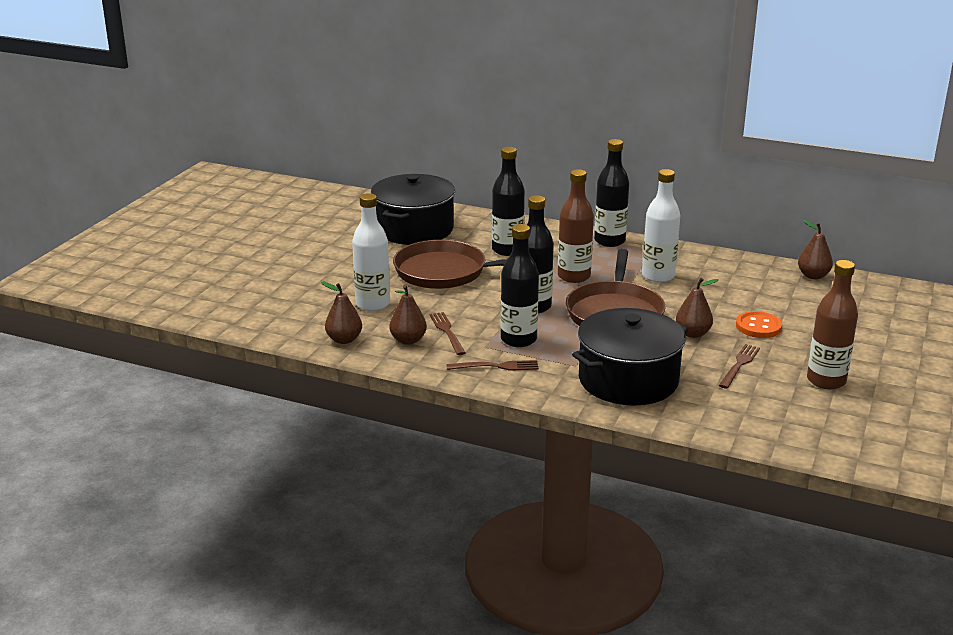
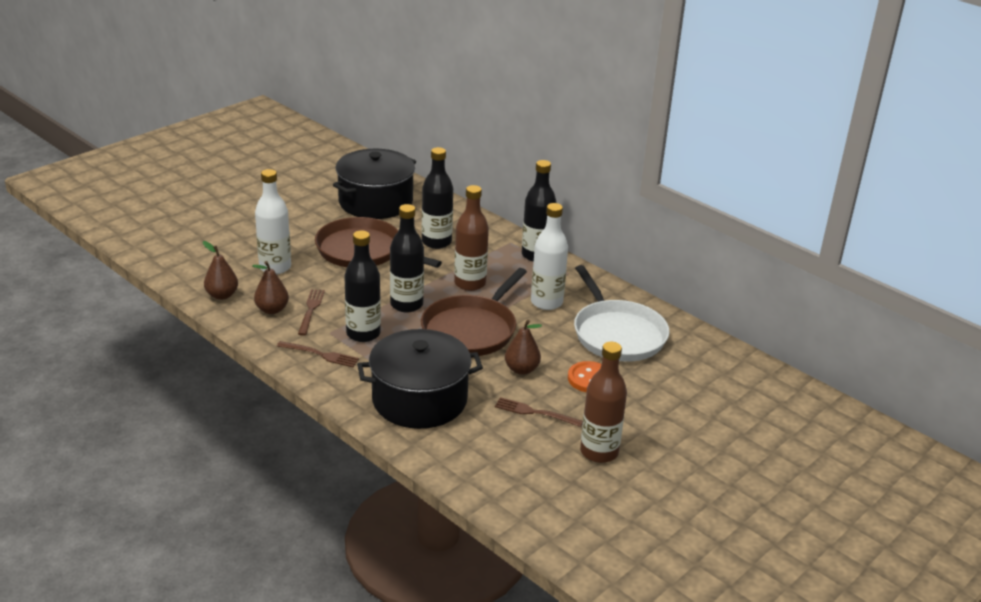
camera: 20 degrees right, 5 degrees up
(739, 364) = (534, 412): brown fork -> brown fork turned 120 degrees counterclockwise
(744, 286) = (617, 334): none -> white pan
(813, 276) = (695, 339): brown pear -> none

